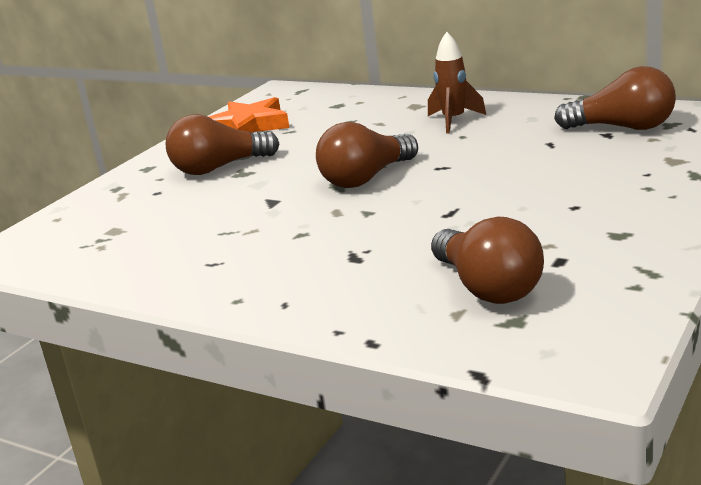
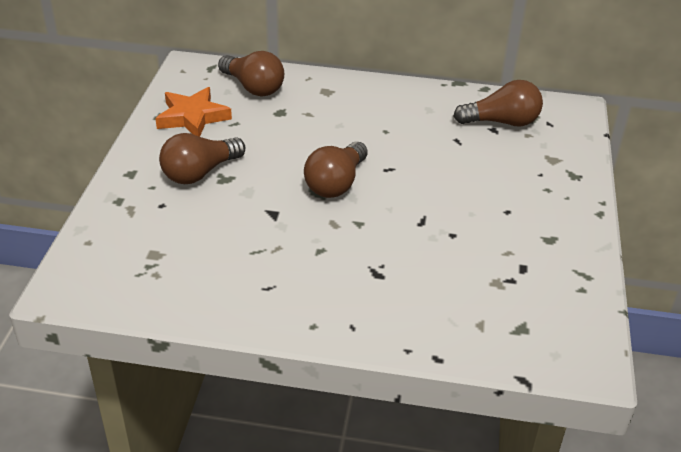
camera: 25 degrees left, 15 degrees up
(454, 121) = (369, 112): brown rocket -> none
(487, 287) = (488, 298): brown light bulb -> brown light bulb (253, 87)

